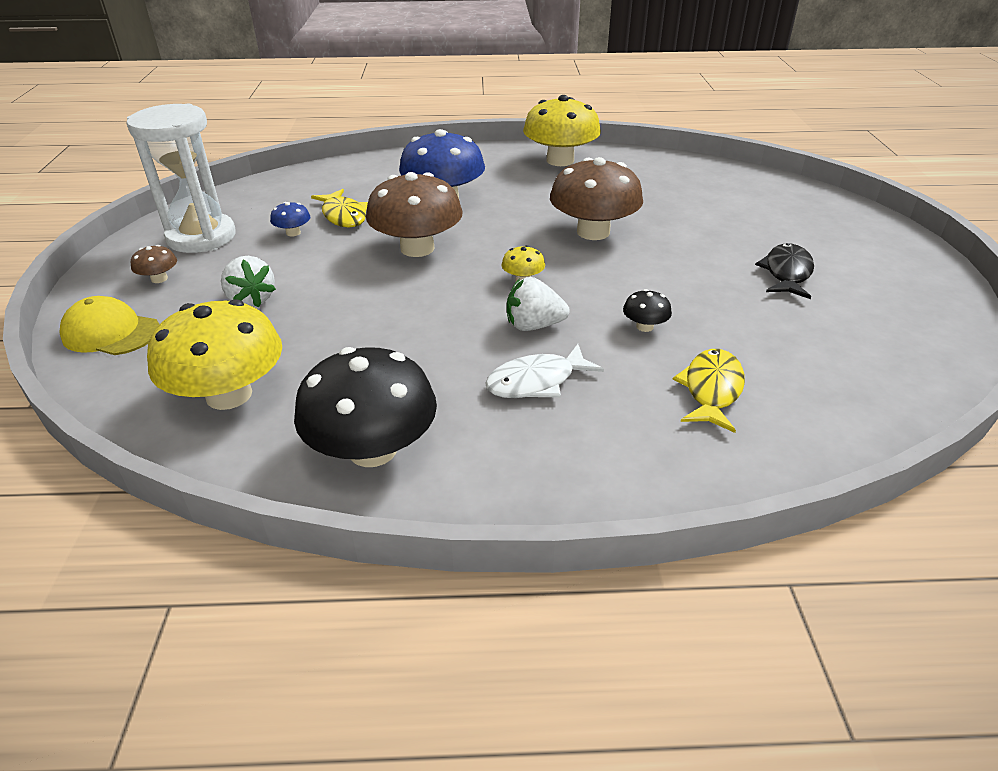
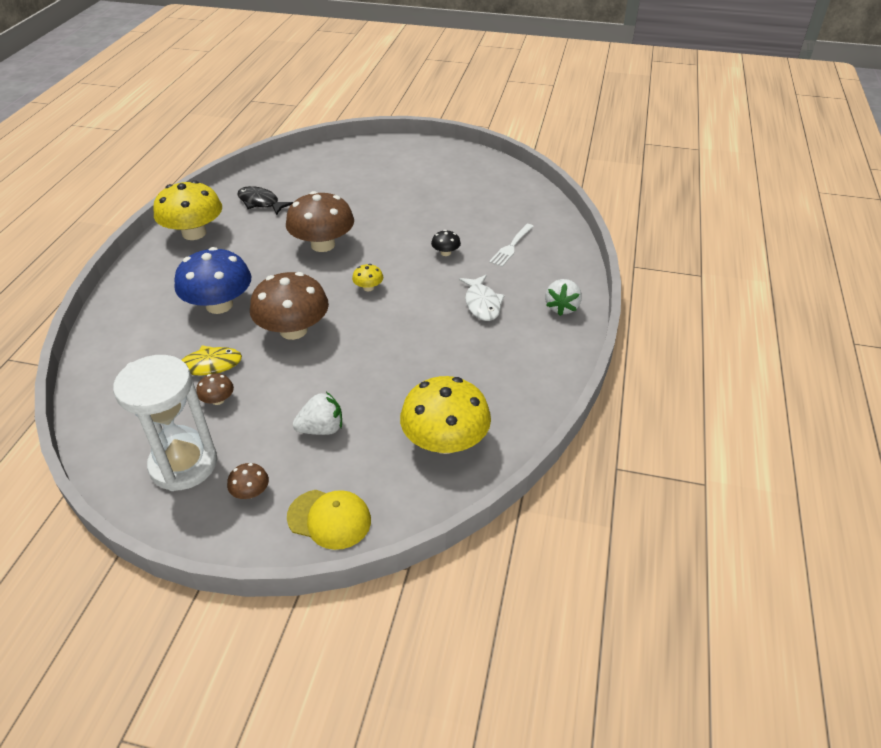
camera: 75 degrees left, 5 degrees up
(111, 332) = (329, 519): yellow cap -> yellow cap turned 105 degrees counterclockwise
(293, 233) = (218, 400): blue mushroom -> brown mushroom
(372, 449) = (521, 376): black mushroom -> none
(534, 326) = (425, 294): white strawberry -> white strawberry (562, 307)
(711, 390) = (511, 247): yellow fish -> white fork
(787, 273) = (416, 190): black fish -> black fish (261, 202)

